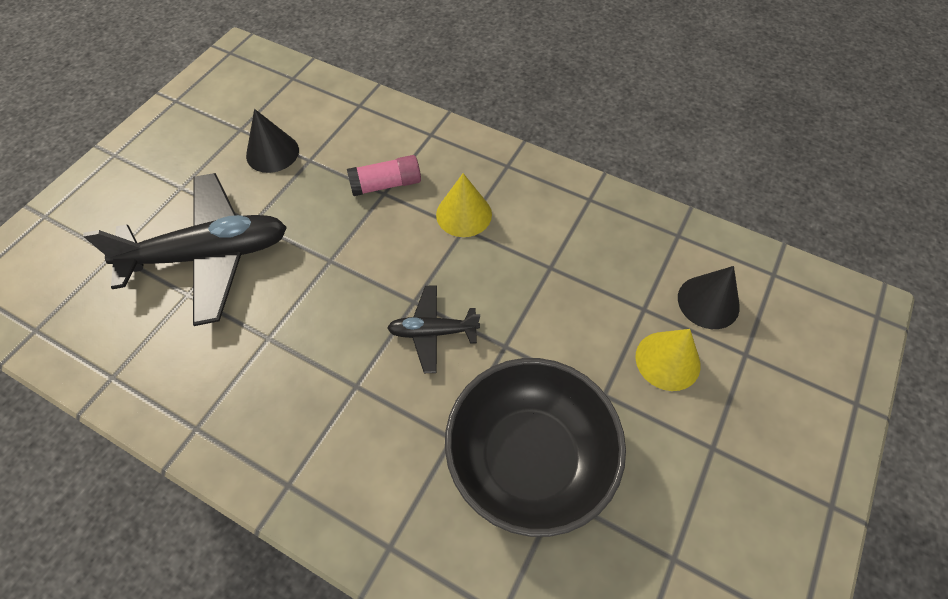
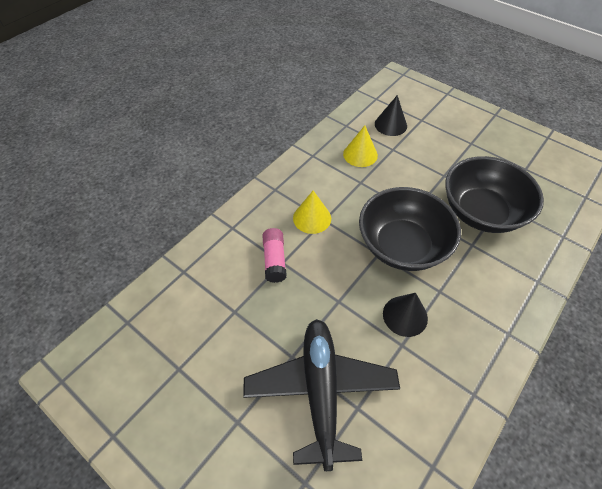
camera: 80 degrees left, 5 degrees down
(272, 152) = (217, 340): black cone -> black cone (405, 316)
(433, 332) = (402, 246): black plane -> black bowl
(667, 360) = (424, 147): yellow cone -> yellow cone (360, 154)

